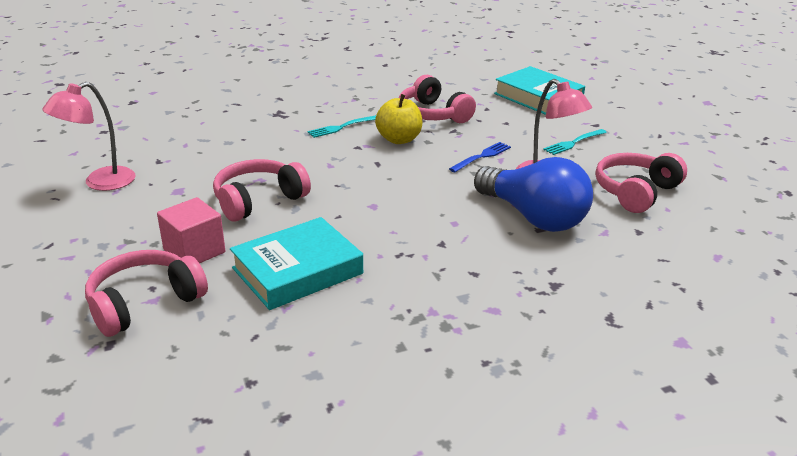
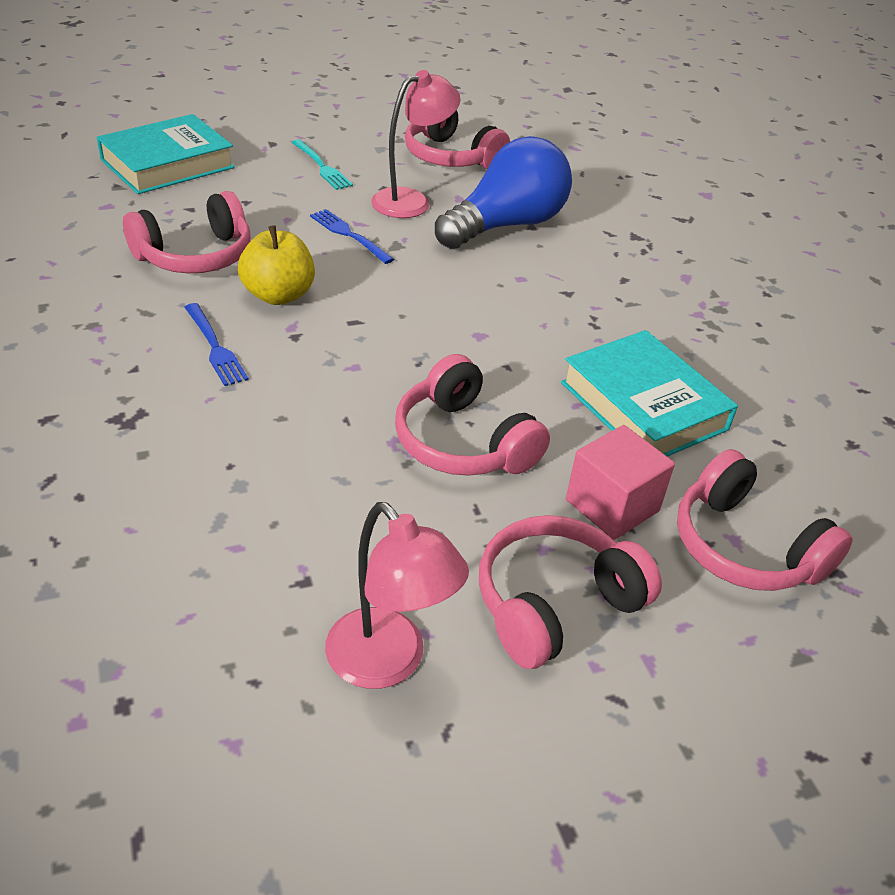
camera: 90 degrees left, 10 degrees up
(120, 228) = (555, 603): none -> pink headphones
(342, 127) = (215, 347): turquoise fork -> blue fork

